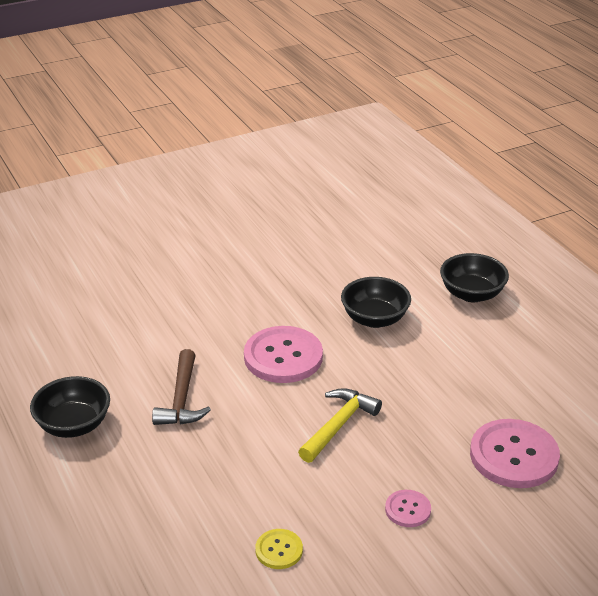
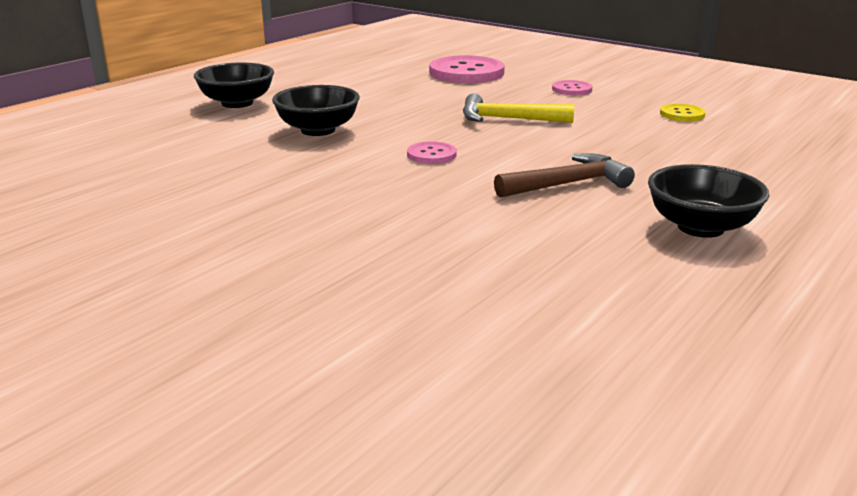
camera: 115 degrees left, 10 degrees down
(283, 357) = (431, 155): pink button -> pink button, size x0.49

